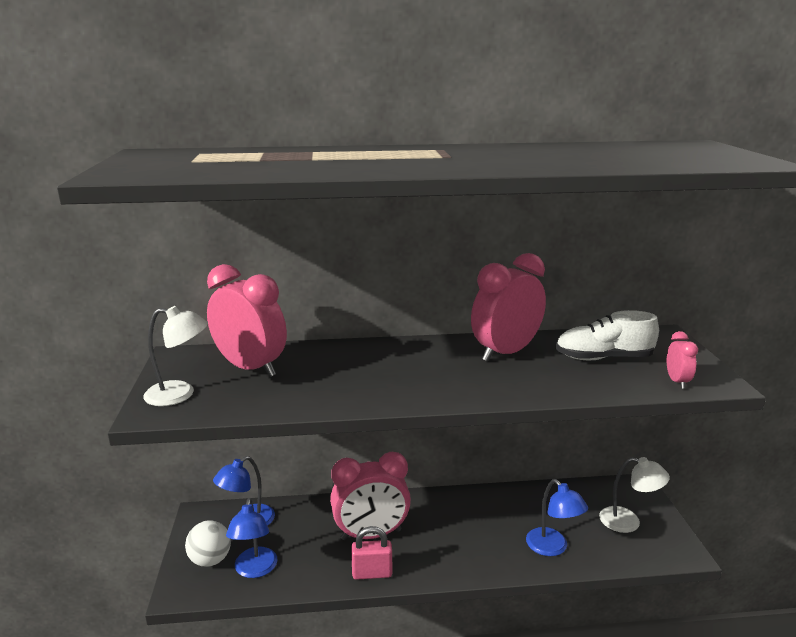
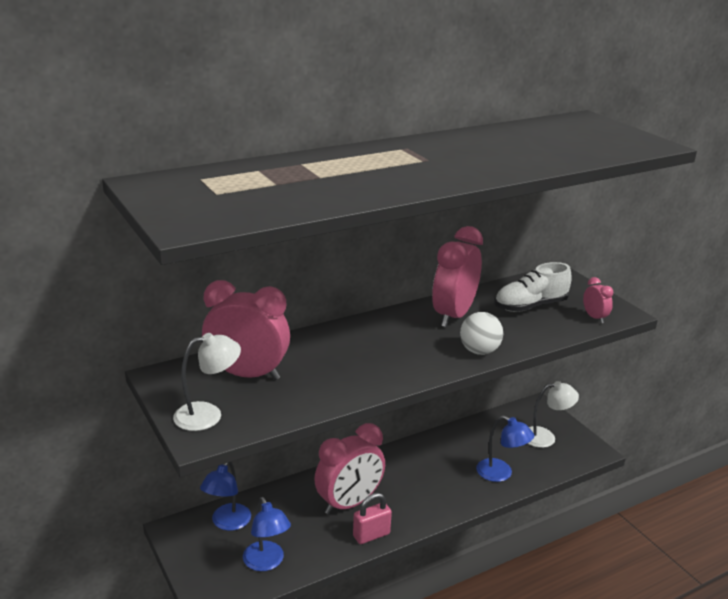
camera: 25 degrees left, 5 degrees up
(210, 560) = (218, 566): white ball -> white ball (479, 351)

